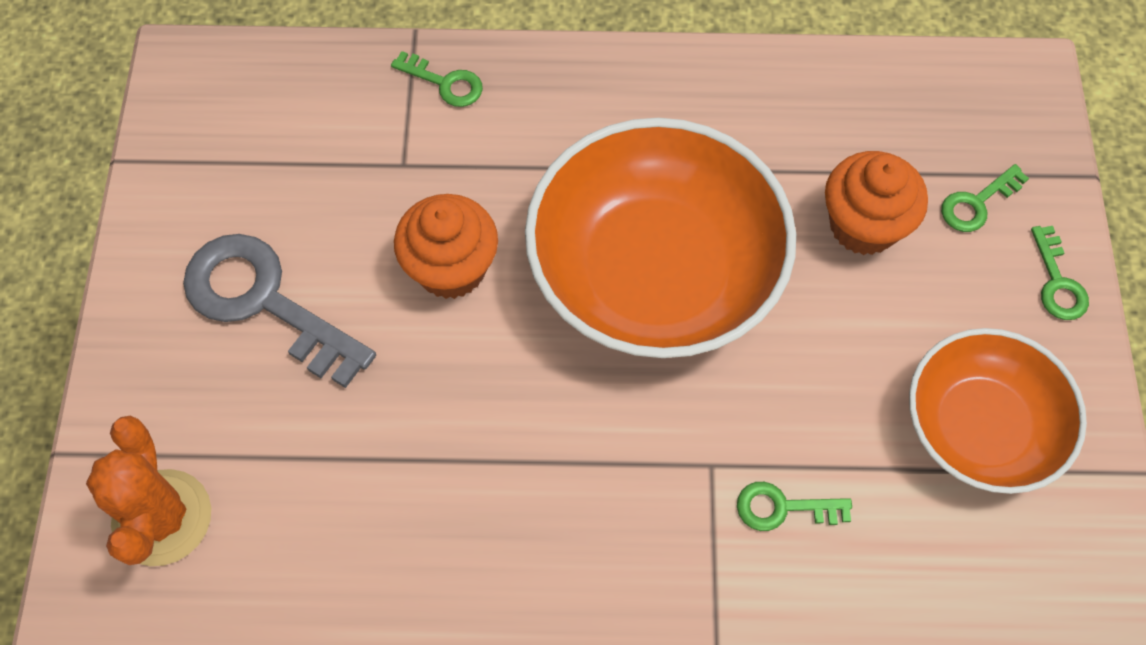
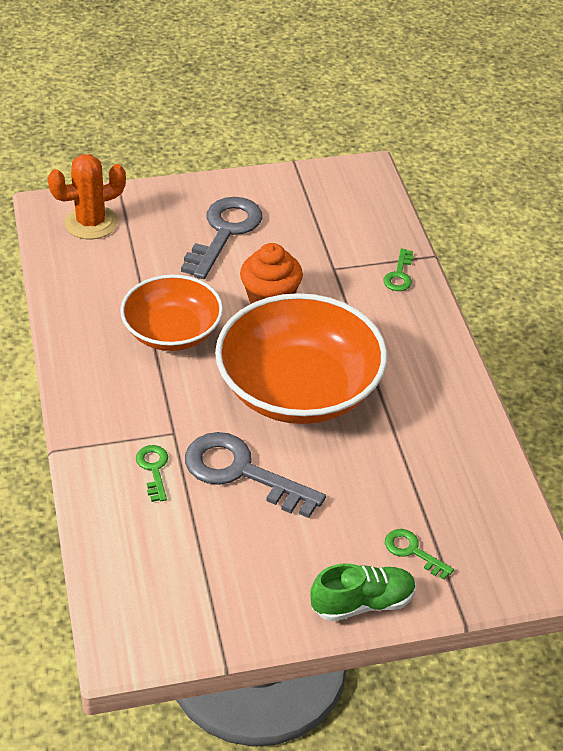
camera: 75 degrees right, 20 degrees down
(808, 384) = (241, 472): none -> grey key
(863, 225) = (370, 489): orange cupcake -> none
(980, 426) = (235, 565): orange bowl -> orange bowl (172, 332)
(1057, 282) = (363, 603): green key -> green shoe

